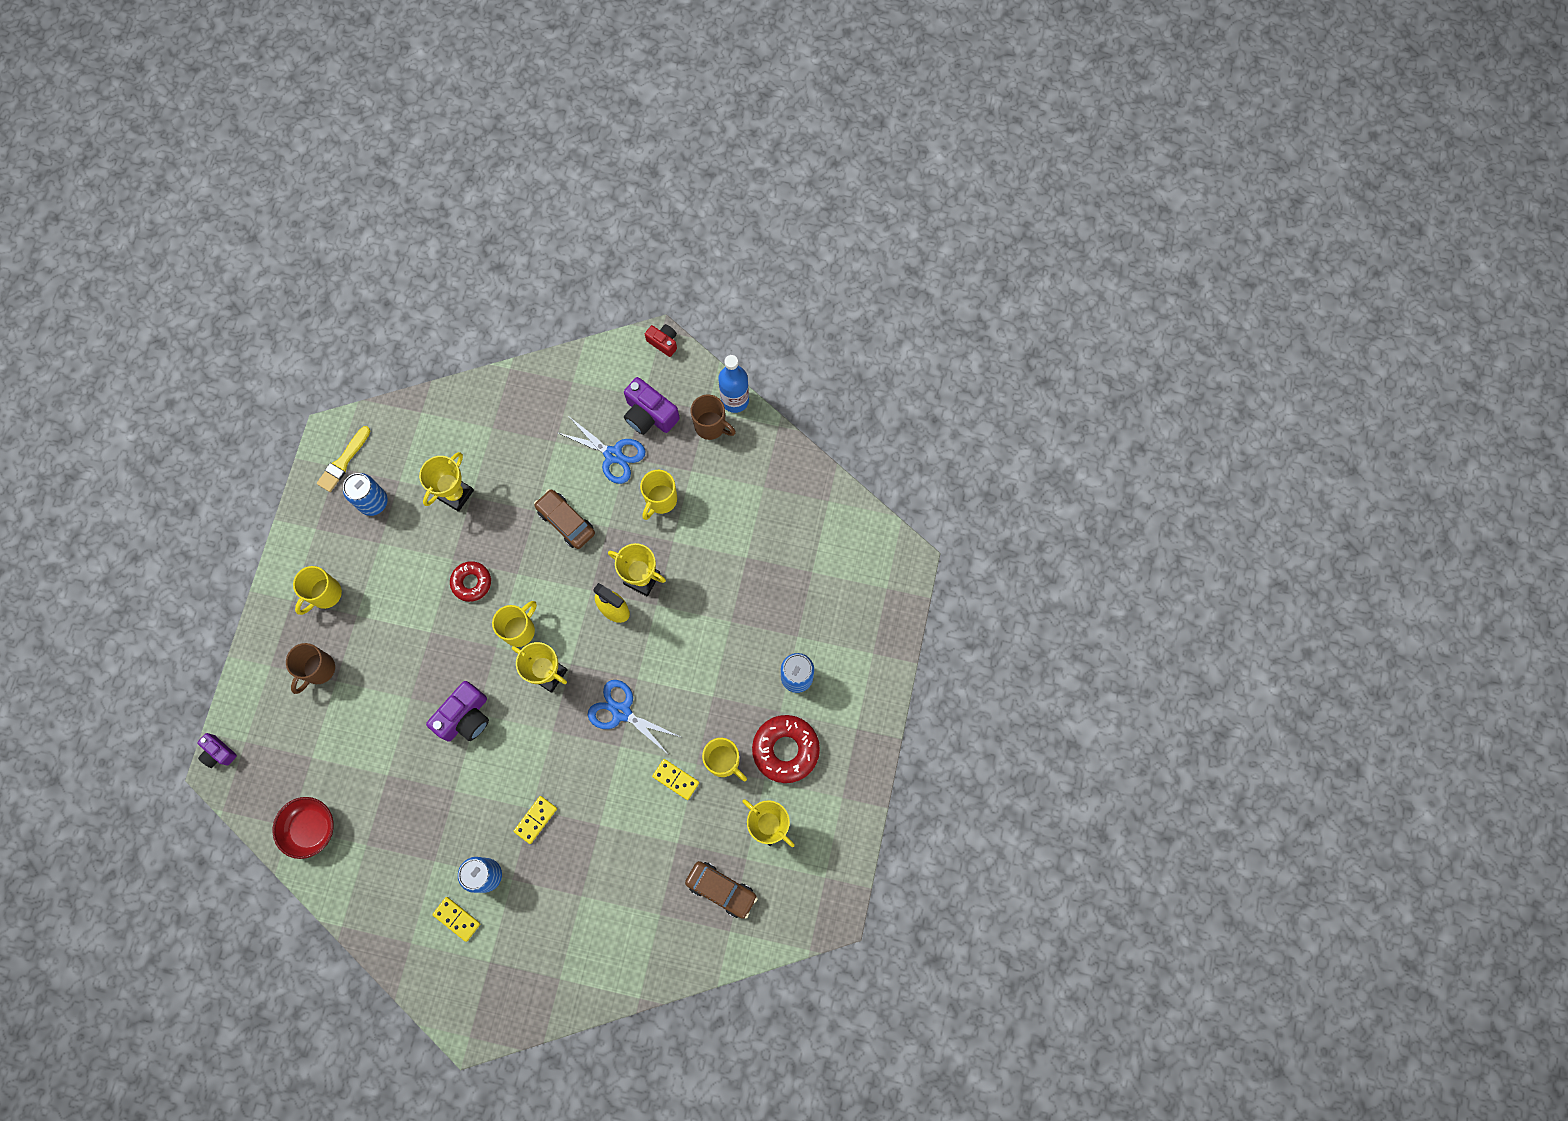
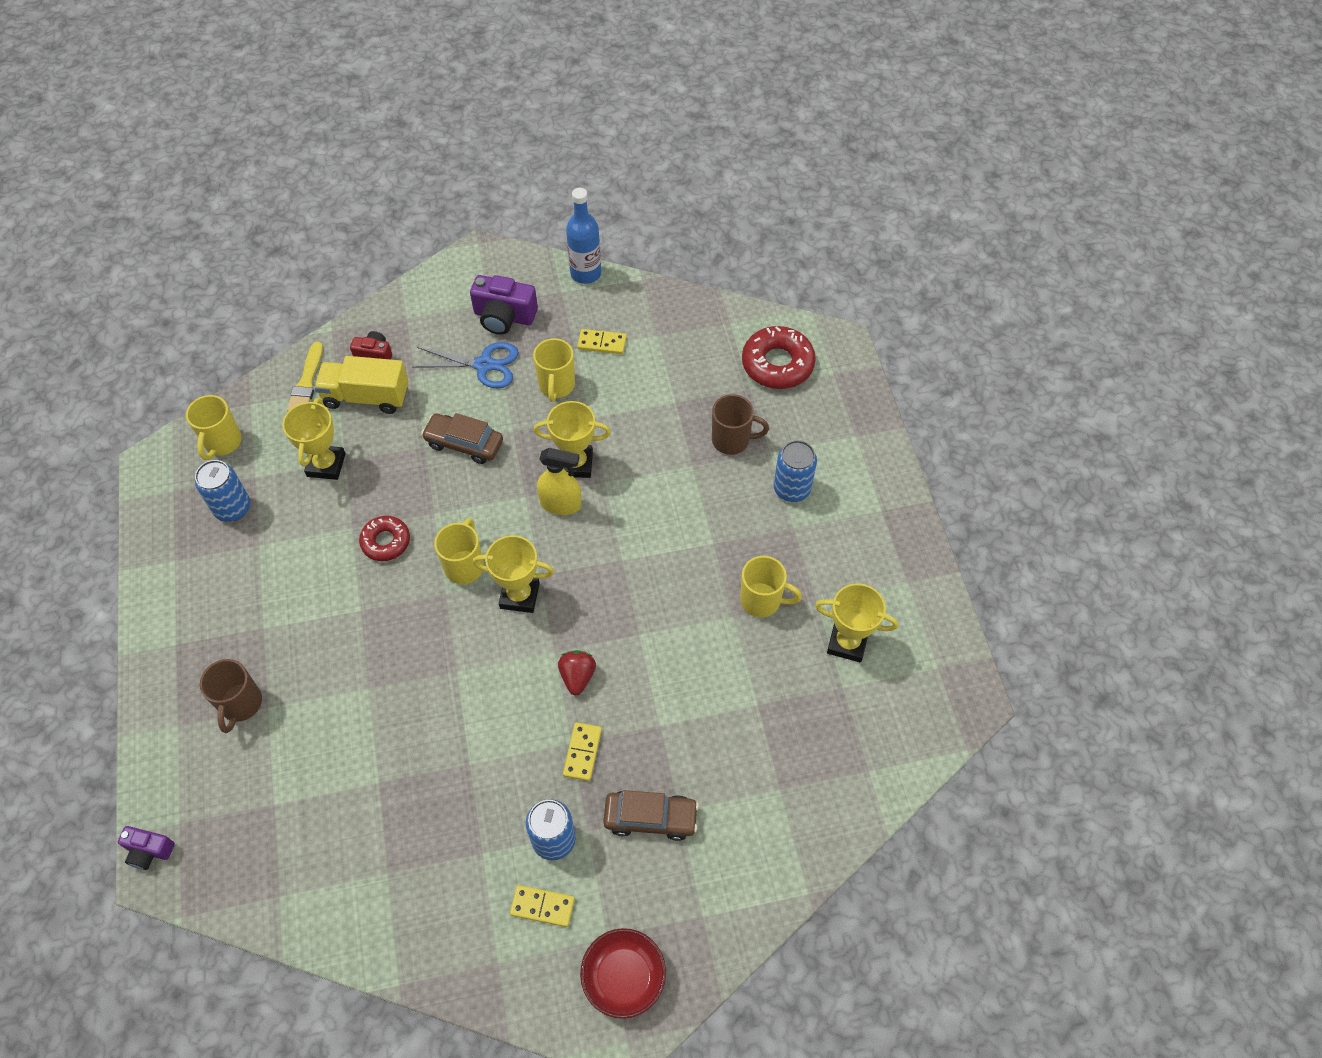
camera: 25 degrees left, 15 degrees down
(310, 828) = (307, 886): red bowl -> red bowl (623, 977)
(325, 594) = (214, 622): yellow mug -> yellow mug (222, 442)
(343, 461) = (179, 483): yellow brush -> yellow brush (306, 382)
(465, 717) = (444, 680): purple camera -> none
(510, 445) = (366, 397): none -> yellow truck
(560, 759) = (577, 676): none -> red strawberry
(621, 712) = (622, 599): blue scissors -> none
(663, 342) = (485, 251): red camera -> red camera (374, 355)
(676, 779) = (720, 640): yellow domino -> yellow domino (602, 343)
(711, 426) = (574, 303): brown mug -> brown mug (732, 440)
(721, 889) = (834, 731): brown car -> brown car (650, 818)
(785, 750) = (821, 561): red donut -> red donut (777, 364)

